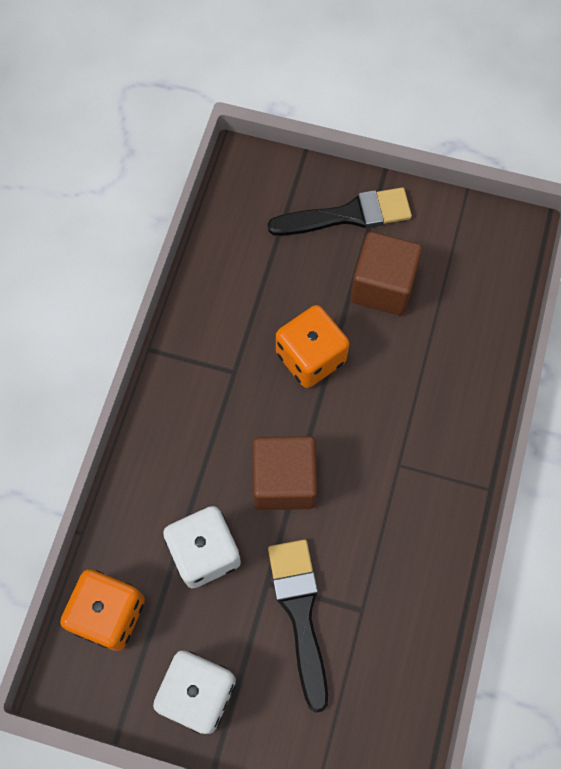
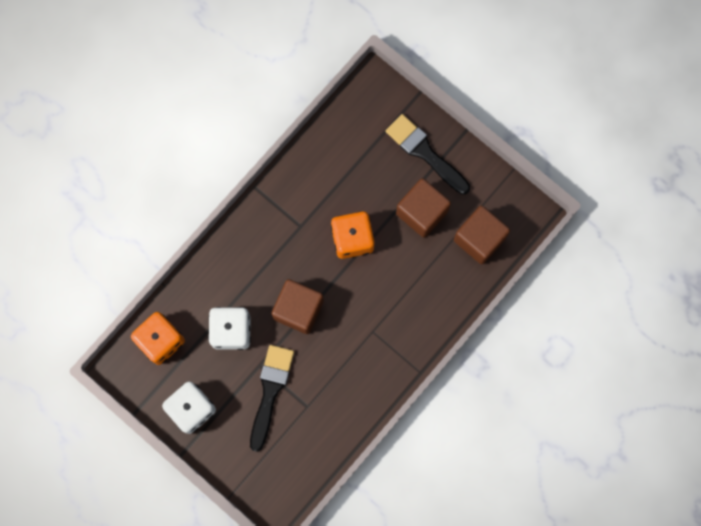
camera: 25 degrees right, 10 degrees up
(348, 215) = (424, 152): black brush -> black brush turned 150 degrees counterclockwise
(472, 287) = (479, 239): none -> brown cube

